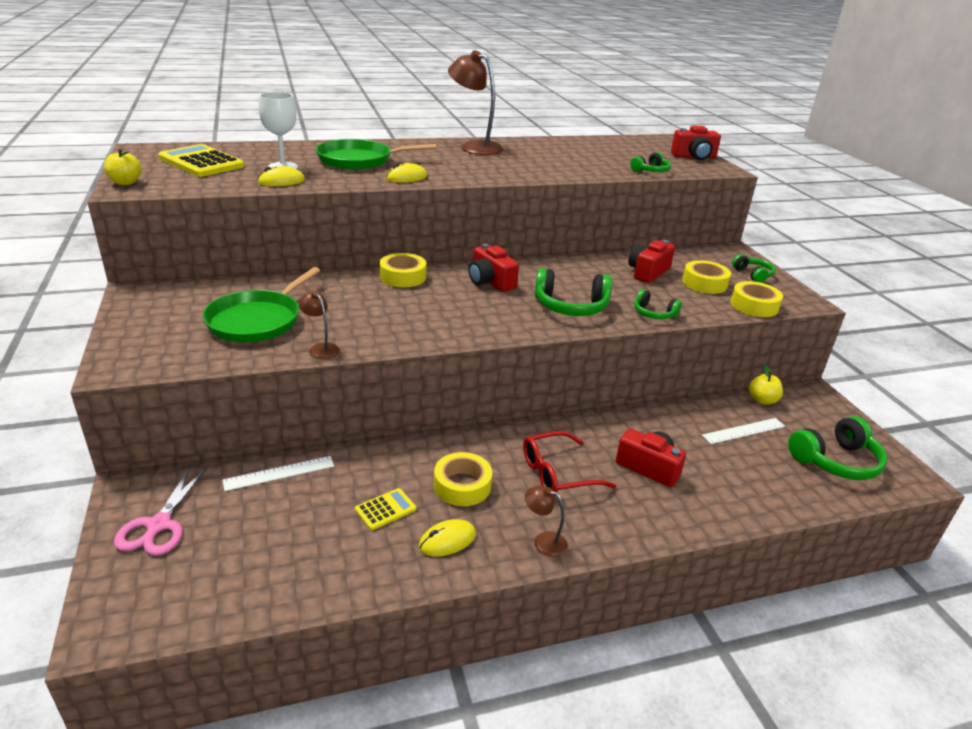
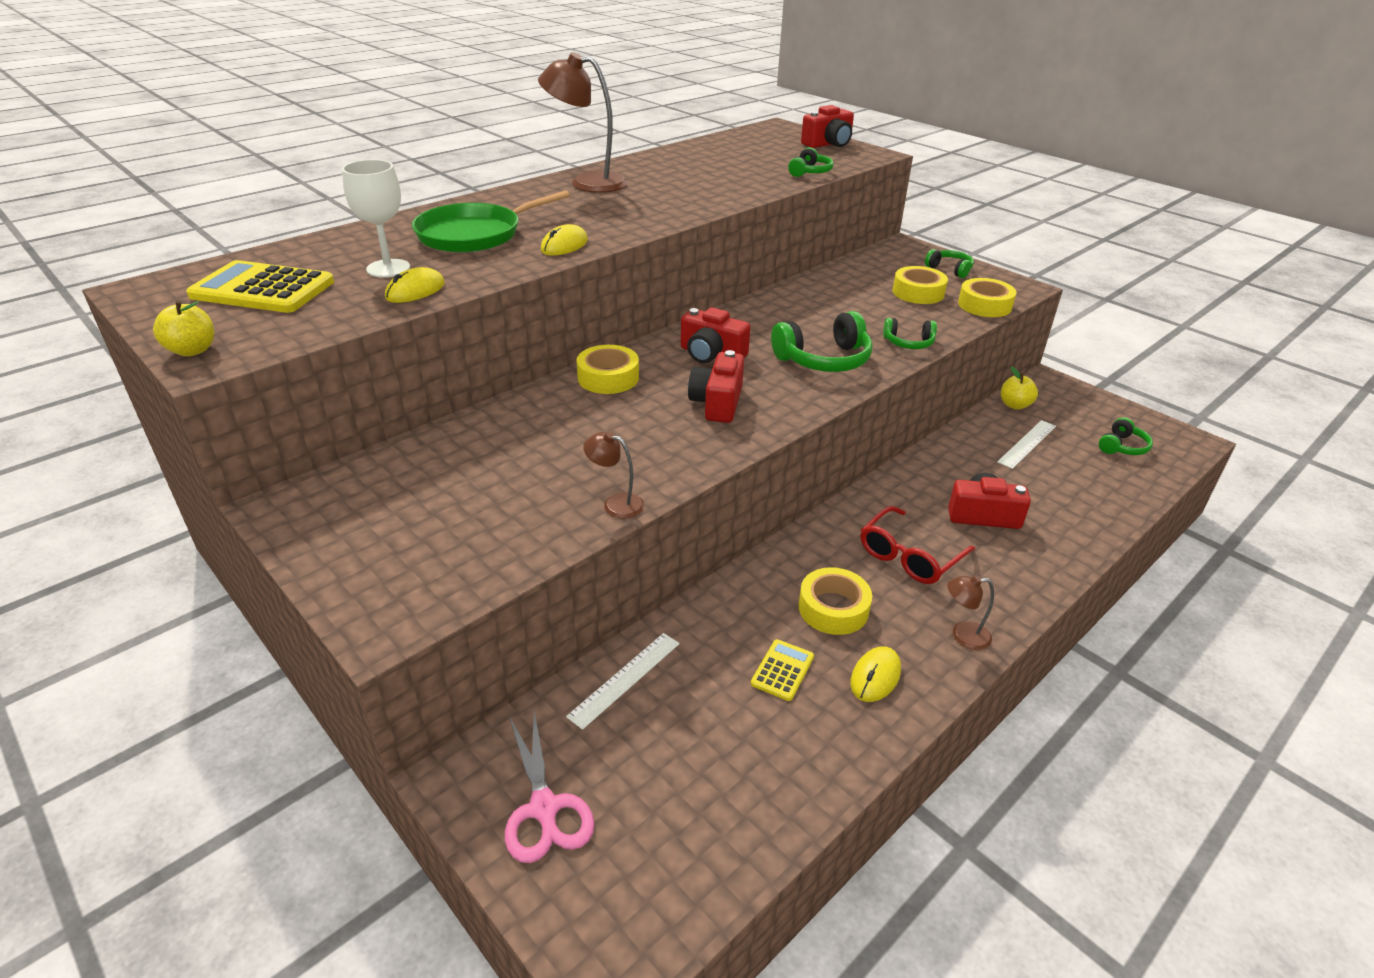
camera: 25 degrees left, 5 degrees up
(257, 320) = (496, 493): green pan -> none
(648, 272) = (855, 295): red camera -> red camera (717, 403)
(835, 461) = (1122, 447): green headphones -> green headphones, size x0.57

